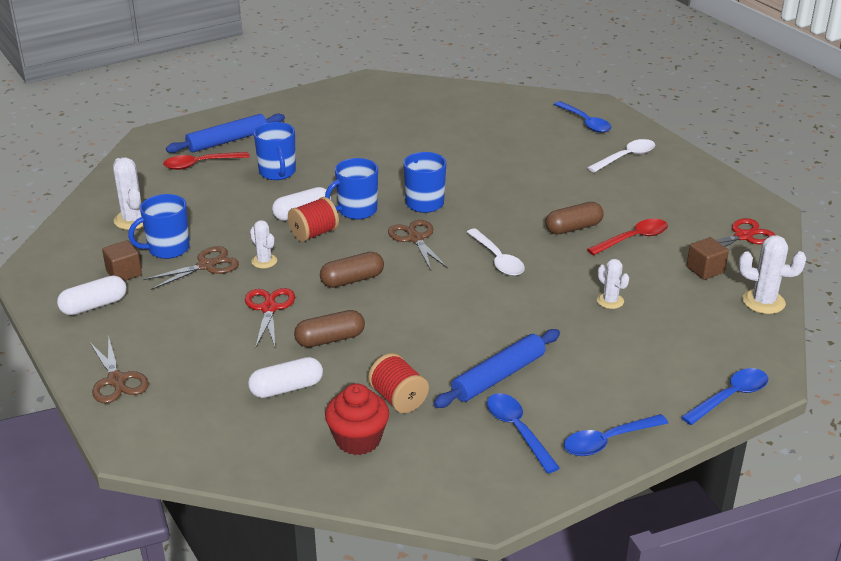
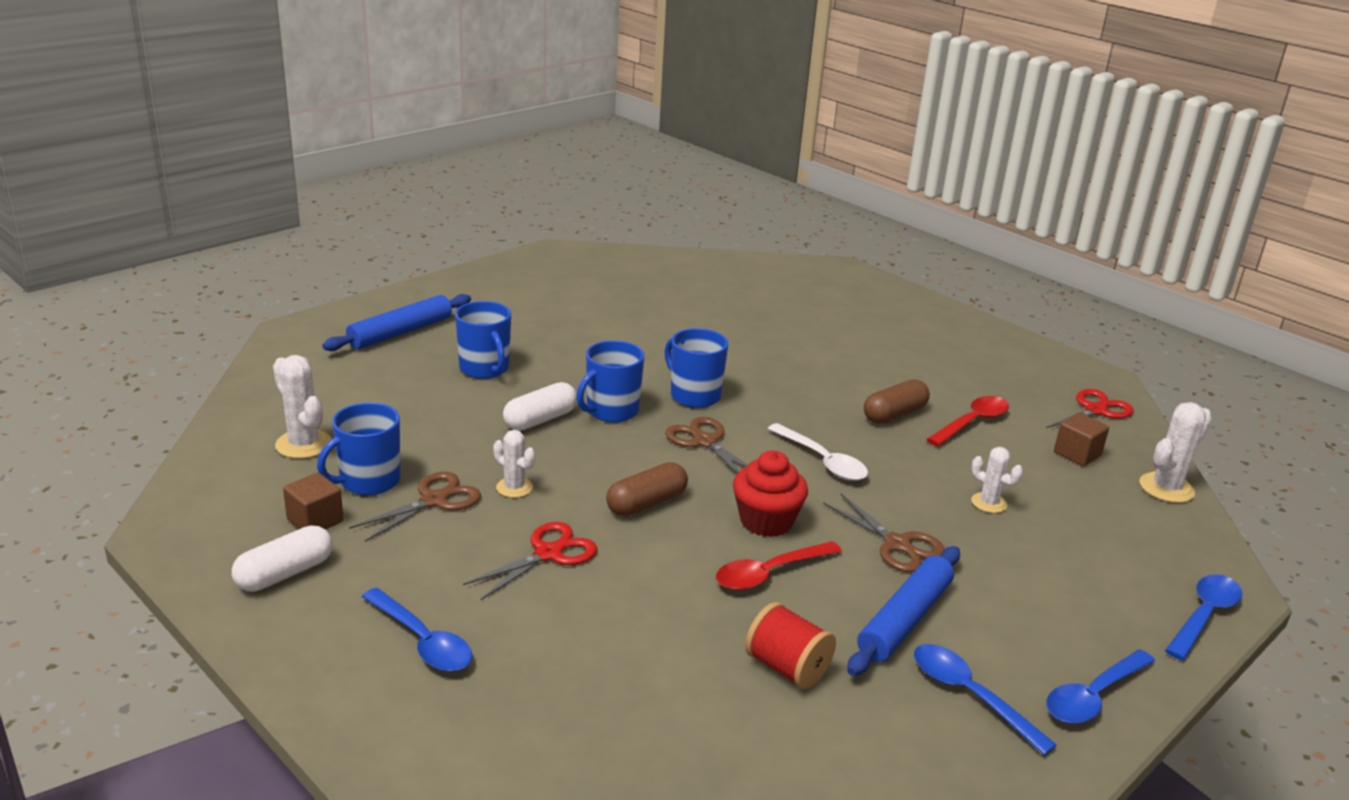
camera: 15 degrees left, 5 degrees down
(117, 380) = (359, 687): brown scissors -> brown scissors (897, 544)
(200, 164) = (374, 364): red spoon -> red spoon (769, 573)
(269, 308) = (548, 554): red scissors -> red scissors turned 60 degrees clockwise
(286, 388) = (622, 670): white capsule -> none
(314, 234) = (567, 445): red spool -> none
(330, 339) = (653, 590): brown capsule -> none
(358, 440) = (759, 738): red cupcake -> red cupcake (766, 521)
(585, 122) = (840, 289): blue spoon -> blue spoon (422, 641)
(626, 157) = (909, 326): white spoon -> none
(763, 302) = (1166, 488): white cactus -> white cactus turned 45 degrees counterclockwise

